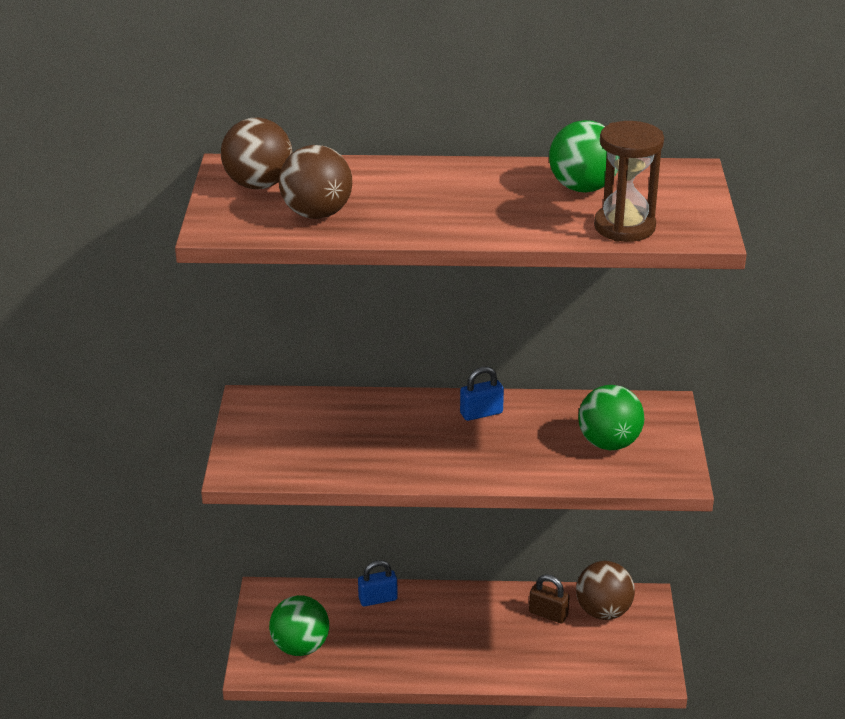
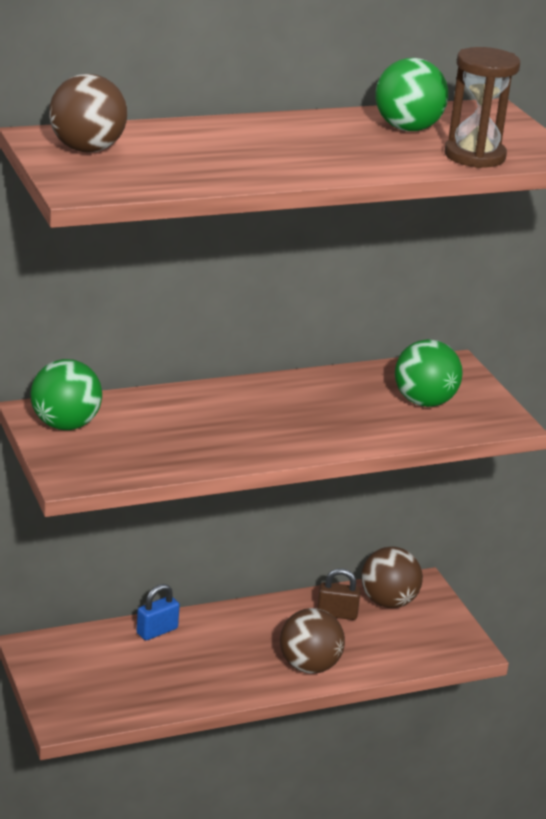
camera: 25 degrees left, 5 degrees down
(300, 647) = (102, 690): green ball -> green ball (65, 425)
(317, 214) = (172, 169): brown ball -> brown ball (309, 666)
(481, 413) = (284, 393): blue padlock -> none

